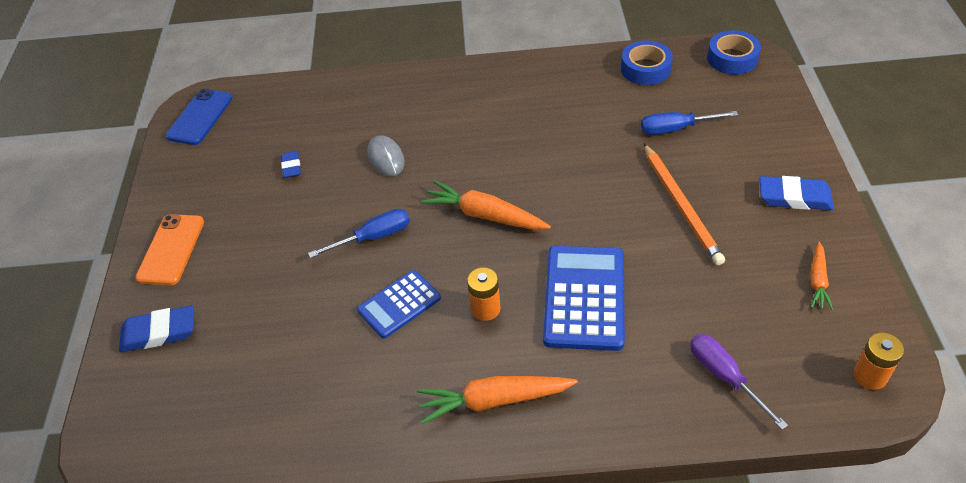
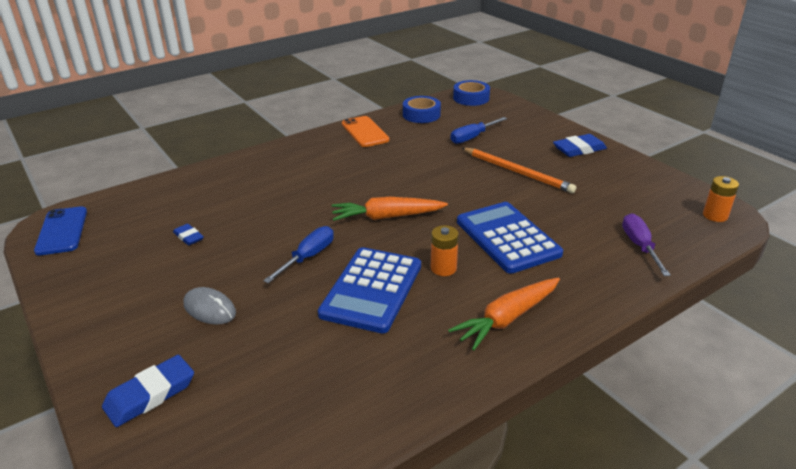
camera: 35 degrees left, 15 degrees down
(171, 249) = (110, 329): orange phone -> orange phone (365, 132)
(386, 158) = (272, 208): grey mouse -> grey mouse (209, 309)
(399, 304) = (372, 290): blue calculator -> blue calculator, size x1.63
(724, 376) = (639, 246): purple screwdriver -> purple screwdriver turned 60 degrees clockwise
(818, 281) = (636, 182): orange carrot -> none

